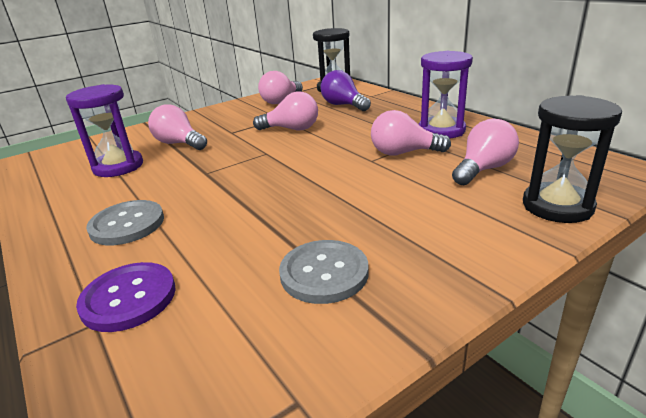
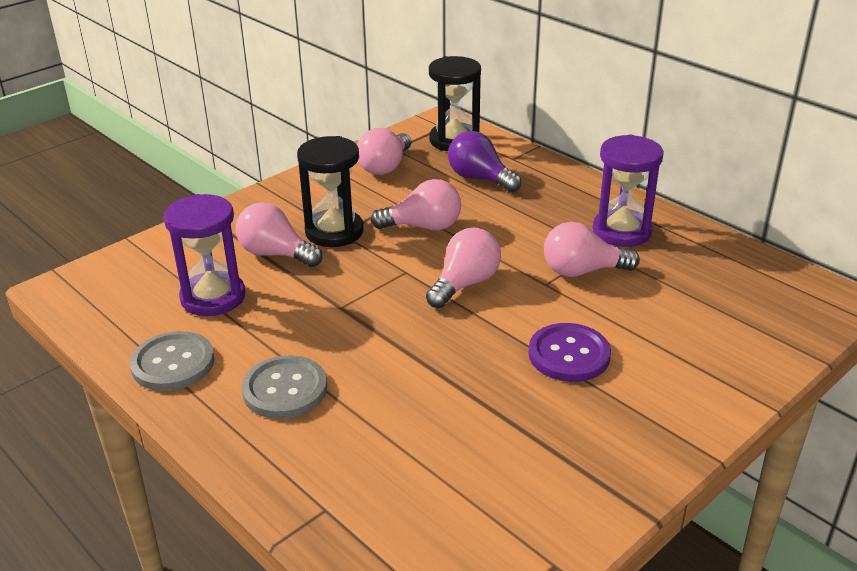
camera: 10 degrees left, 5 degrees up
(129, 298) = (346, 481): purple button -> purple button (569, 355)
(324, 273) = (538, 442): grey button -> grey button (173, 363)
(483, 169) = (680, 298): pink light bulb -> pink light bulb (465, 284)
(557, 206) = (761, 350): black hourglass -> black hourglass (334, 232)

